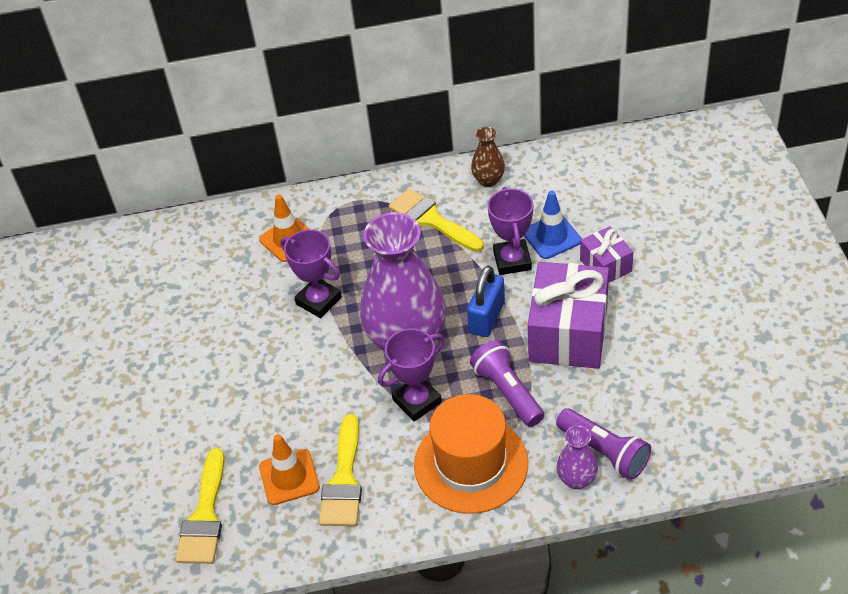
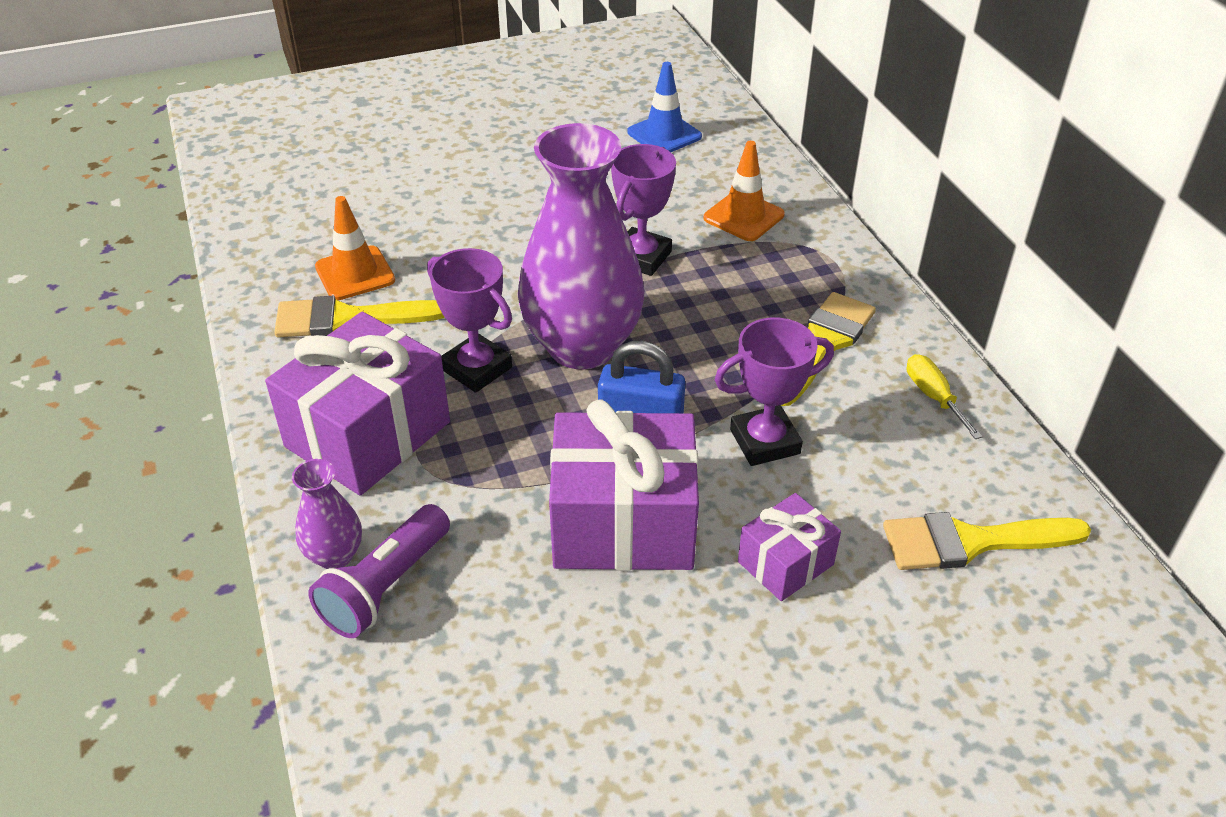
camera: 75 degrees right, 5 degrees down
(205, 516) = (304, 220): yellow brush -> yellow brush (970, 542)
(471, 464) = (368, 434): orange hat -> purple gift
(488, 180) = (933, 397): brown vase -> yellow screwdriver
(507, 392) = (498, 461): purple flashlight -> none
(551, 237) = (832, 485): blue traffic cone -> blue traffic cone (664, 134)

